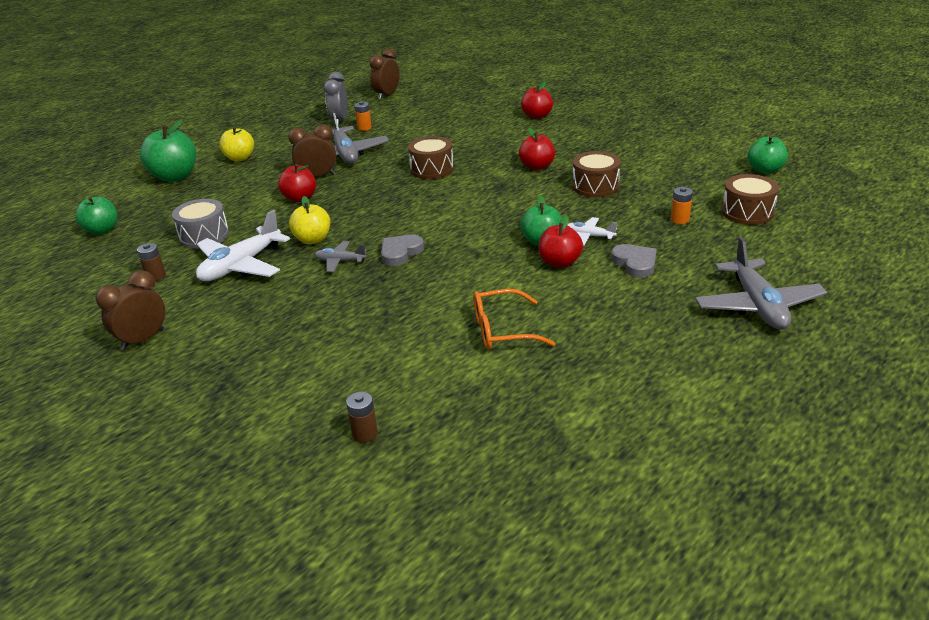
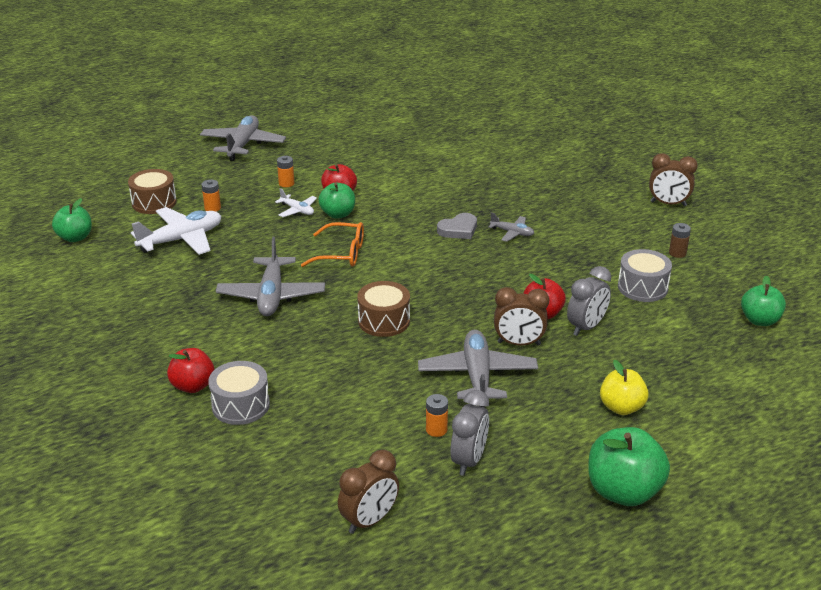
camera: 165 degrees left, 0 degrees up
(143, 340) = (668, 204): brown clock -> brown clock turned 45 degrees clockwise
(175, 177) = (705, 391): green apple -> green apple (623, 491)
(241, 265) = (600, 247): white plane -> white plane (181, 239)
(262, 196) = (586, 327): none -> grey clock
(313, 239) = (534, 259): yellow apple -> none
(365, 434) = (517, 132): brown battery -> none
(496, 115) = (241, 405): none -> grey drum
(502, 330) = (413, 162): orange glasses -> orange glasses (342, 253)
(537, 166) = (271, 295): red apple -> grey plane
(595, 186) = (241, 256): brown drum -> none
(635, 263) = (286, 183): grey heart -> orange battery

